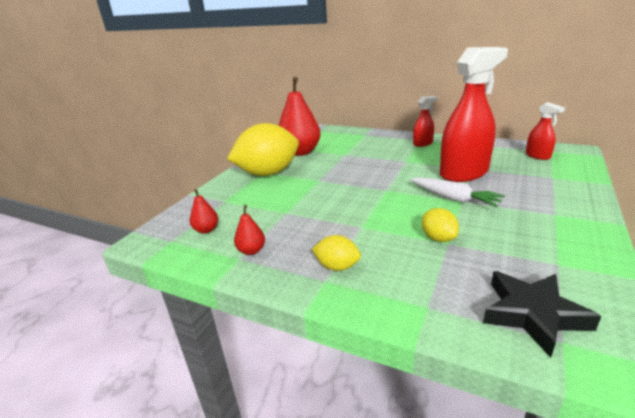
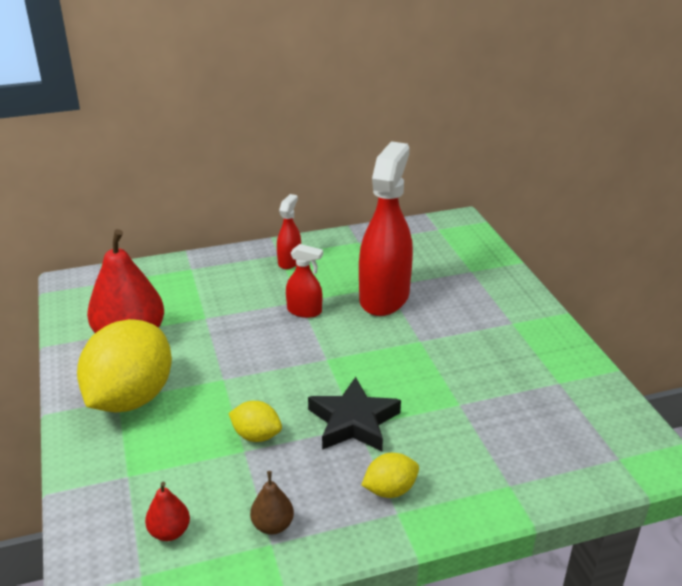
camera: 45 degrees left, 5 degrees up
(251, 251) = (272, 525): red pear -> brown pear
(438, 238) = (445, 402): yellow lemon -> yellow lemon (256, 435)
(454, 198) = (409, 341): white carrot -> none
(533, 314) = (584, 445): black star -> black star (353, 422)
(538, 156) = (432, 242): red spray bottle -> red spray bottle (304, 311)

